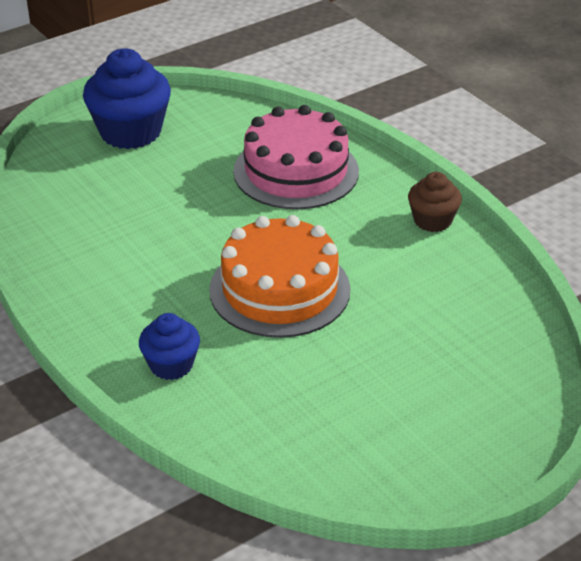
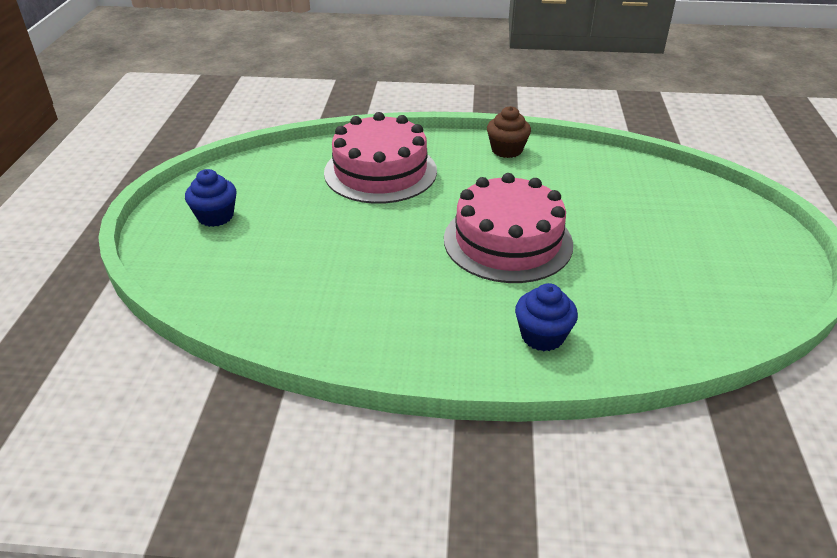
camera: 50 degrees left, 0 degrees up
(130, 132) = (215, 216): blue cupcake -> blue cupcake, size x0.56
(279, 289) = (507, 241): orange cake -> pink cake

